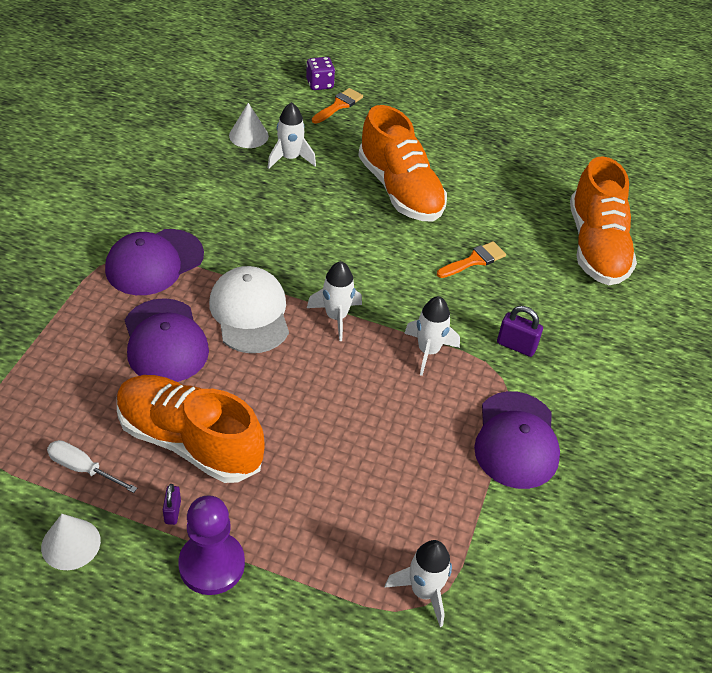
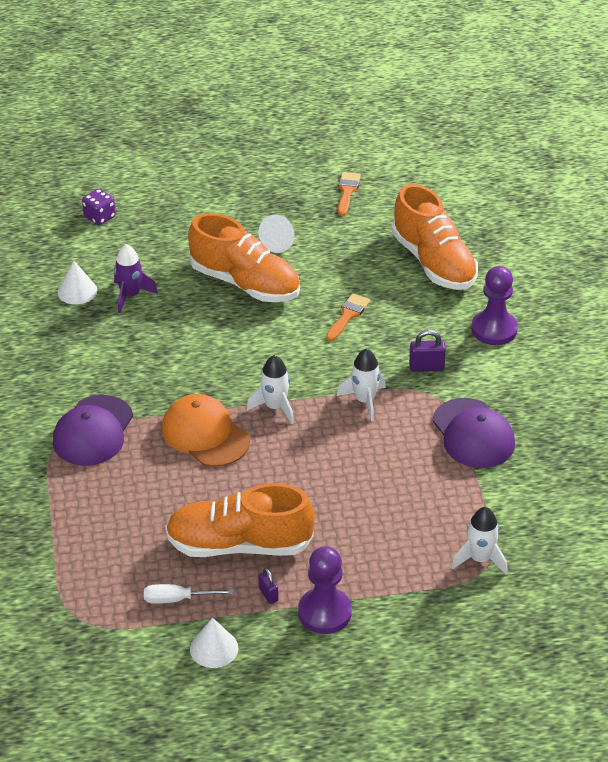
camera: 25 degrees left, 5 degrees down
(165, 341) = (157, 485): purple cap -> none
(250, 313) = (205, 434): white cap -> orange cap
(290, 158) = (130, 296): white rocket -> purple rocket
(339, 105) = (133, 230): orange brush -> orange brush (347, 191)
(460, 168) = (279, 242): none -> white cone
(614, 339) = (494, 329): none -> purple pawn

